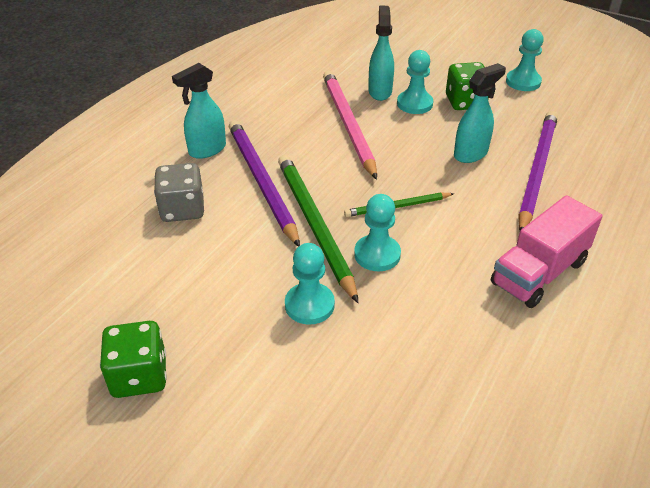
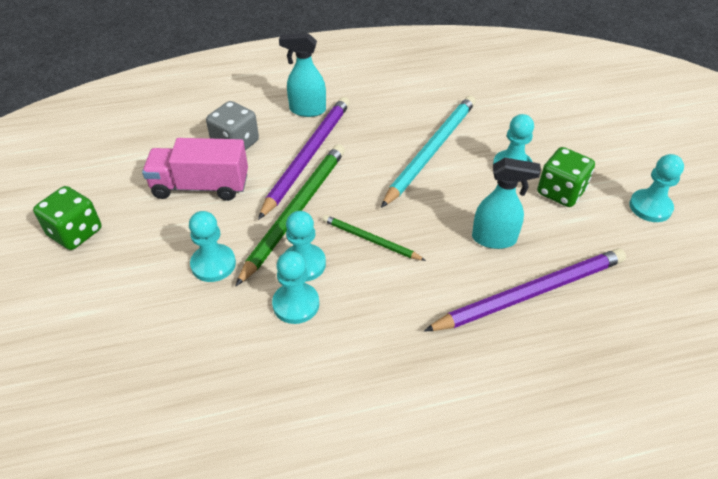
camera: 45 degrees right, 5 degrees up
(348, 124) = (431, 151): pink pencil -> turquoise pencil
(380, 91) = (498, 138): turquoise spray bottle -> none
(414, 284) = (296, 304): none -> turquoise pawn
(539, 272) = (397, 372): pink truck -> pink truck (201, 186)

